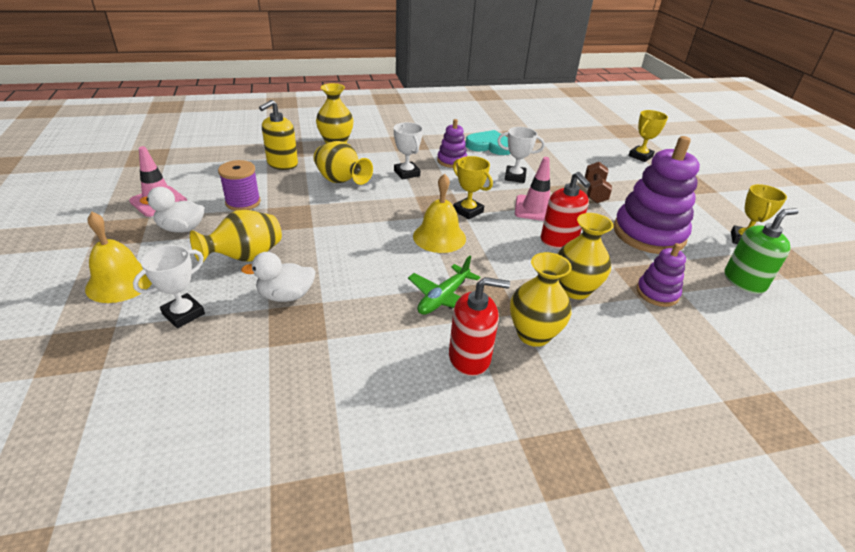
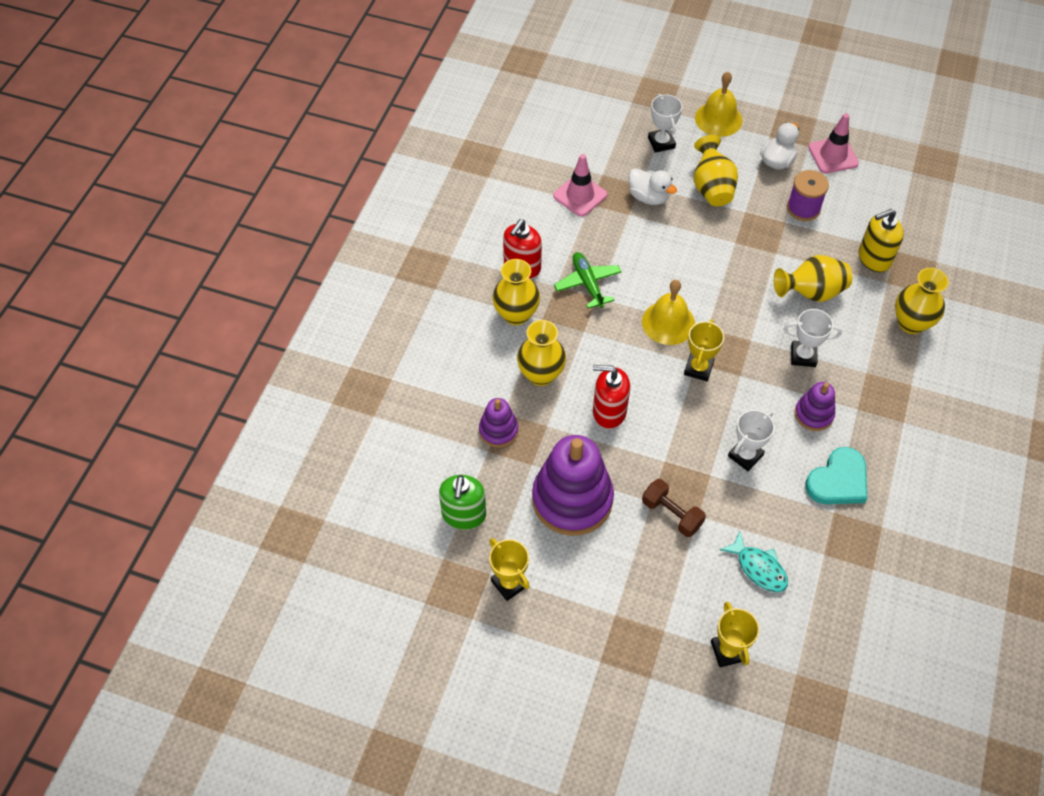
camera: 125 degrees right, 20 degrees up
(282, 164) = (874, 258): yellow soap dispenser -> yellow soap dispenser turned 90 degrees counterclockwise
(286, 295) = (648, 197): white duck -> white duck turned 105 degrees clockwise
(468, 211) = (698, 368): yellow trophy -> yellow trophy turned 60 degrees counterclockwise
(535, 209) = (671, 430): pink traffic cone -> pink traffic cone (580, 195)
(581, 157) = (758, 568): none -> turquoise fish

